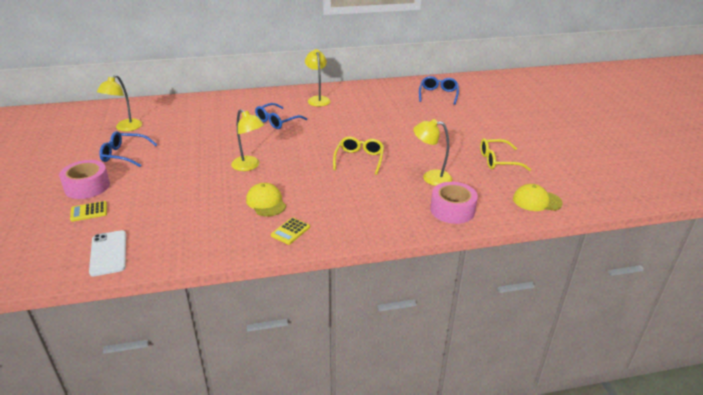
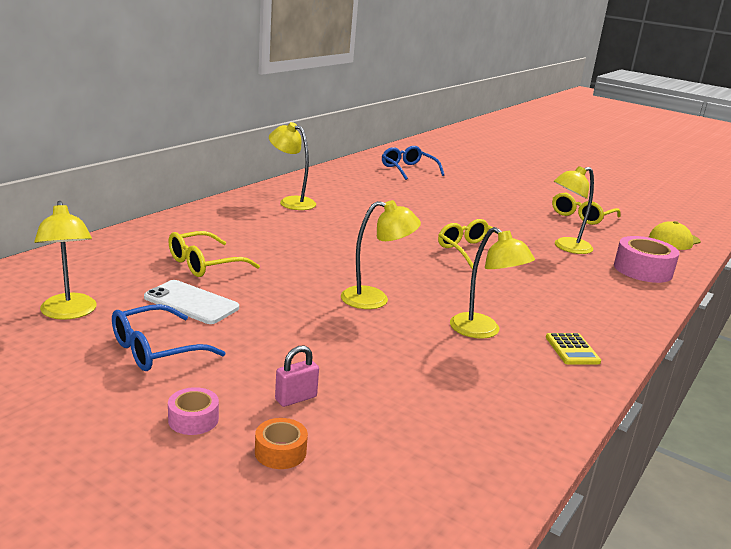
camera: 45 degrees left, 10 degrees down
(87, 187) = (193, 419): pink tape -> pink tape, size x0.53
(89, 212) = (280, 452): yellow calculator -> orange tape
(108, 253) = (440, 488): white phone -> white phone (191, 303)
(131, 195) = (296, 398): none -> pink padlock
(211, 122) = (204, 264): none -> yellow glasses
(266, 202) = (483, 331): yellow cap -> yellow lamp
(277, 121) = (295, 238): blue glasses -> none

